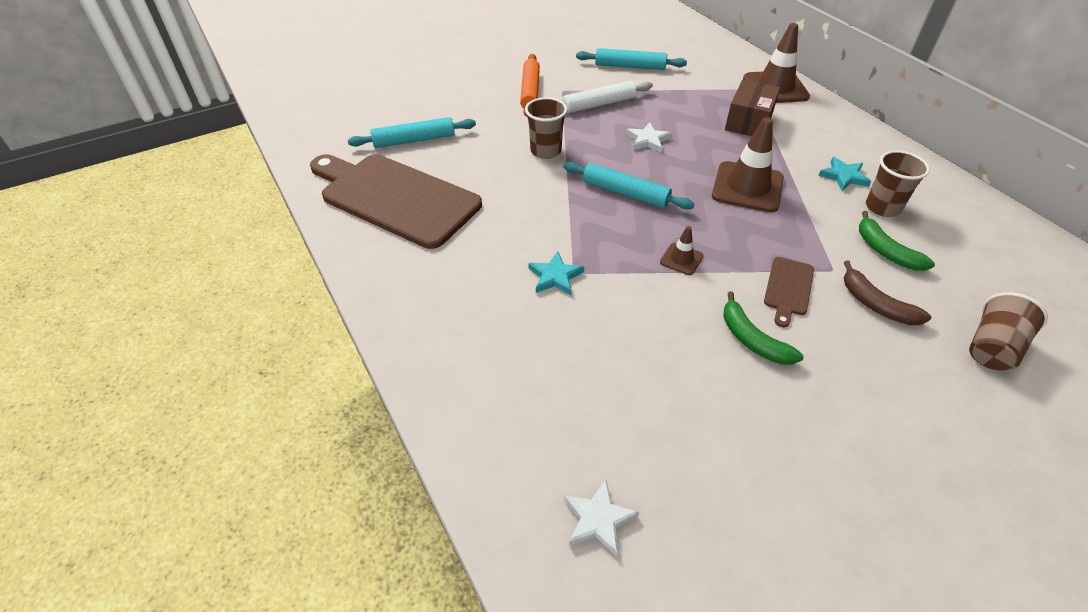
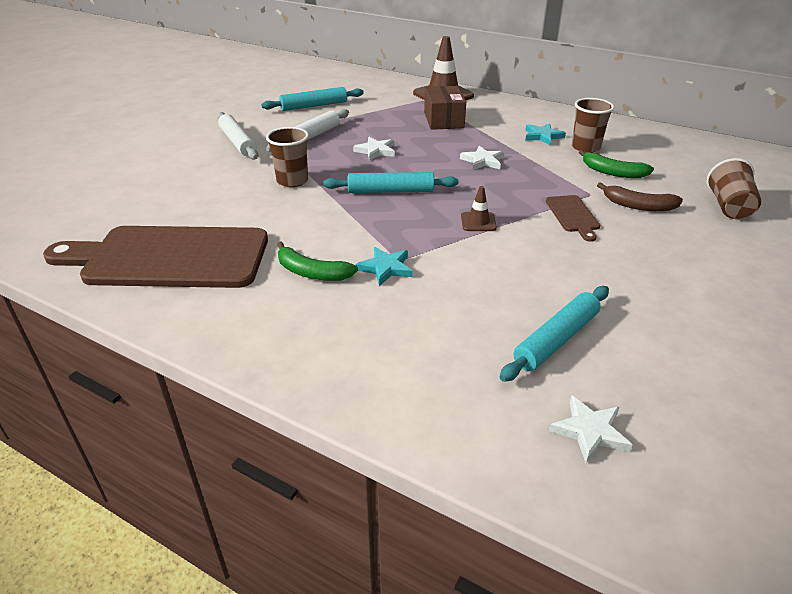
camera: 30 degrees left, 10 degrees down
(414, 140) = (149, 207): turquoise rolling pin -> turquoise rolling pin (556, 339)
(530, 91) = (238, 142): orange rolling pin -> white rolling pin
(747, 187) = (482, 161): brown traffic cone -> white star
(752, 339) = (580, 257): green banana -> green banana (312, 272)

